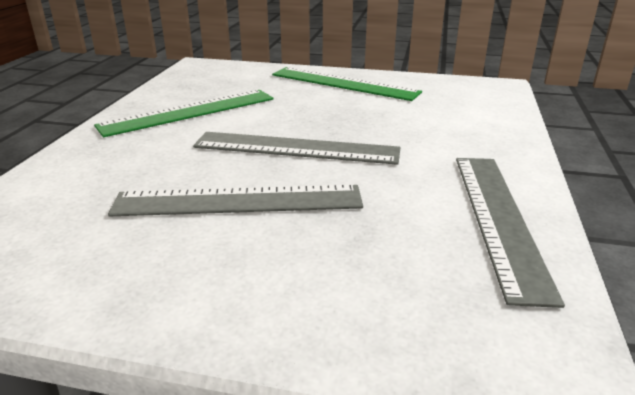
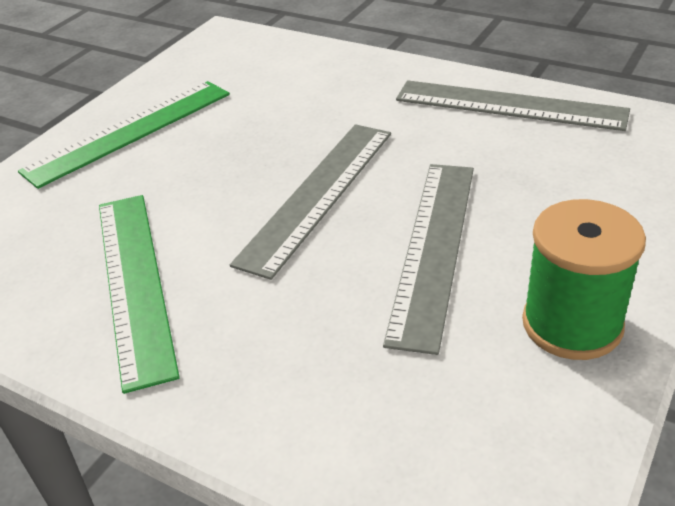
camera: 70 degrees left, 10 degrees up
(137, 279) = (572, 324): none -> green spool

